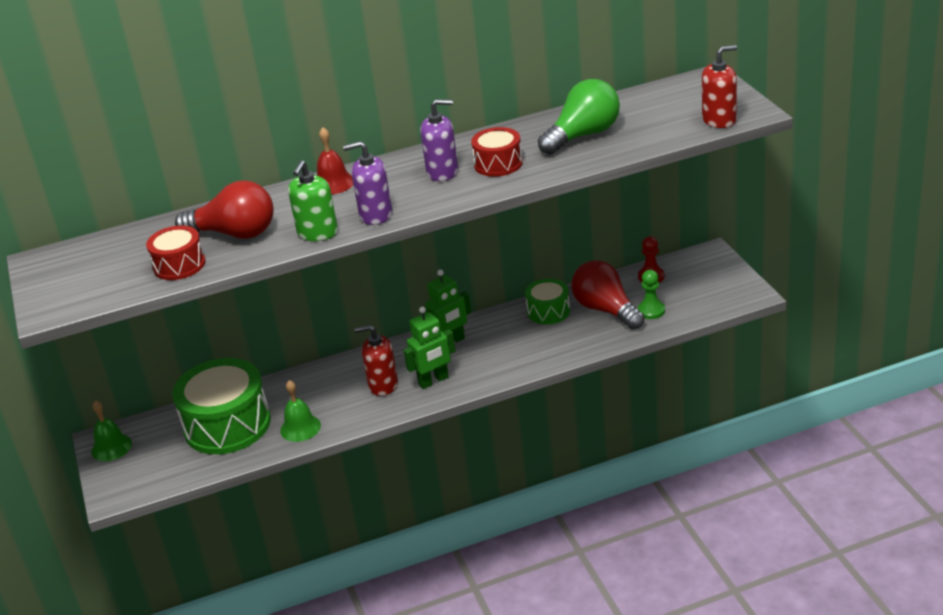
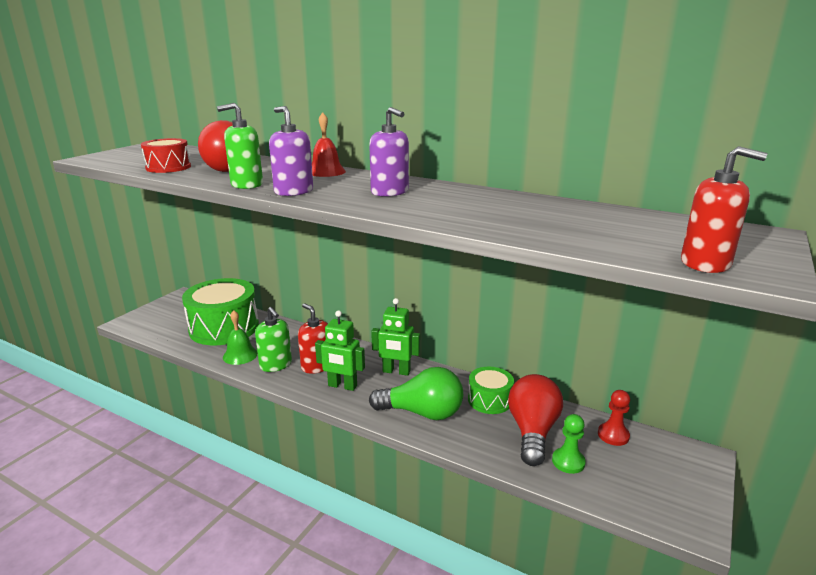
camera: 45 degrees right, 10 degrees down
(111, 447) = (176, 302): green bell -> none
(348, 409) = (276, 365): none -> green soap dispenser
(498, 164) = (433, 203): red drum -> none
(583, 135) = (539, 217): green light bulb -> green light bulb (422, 413)

